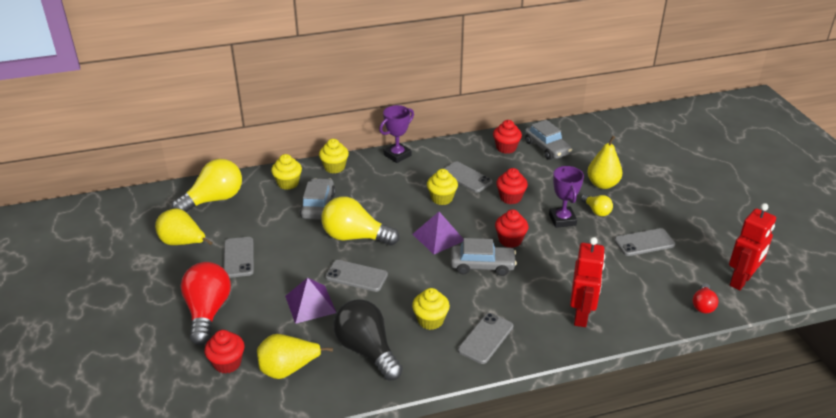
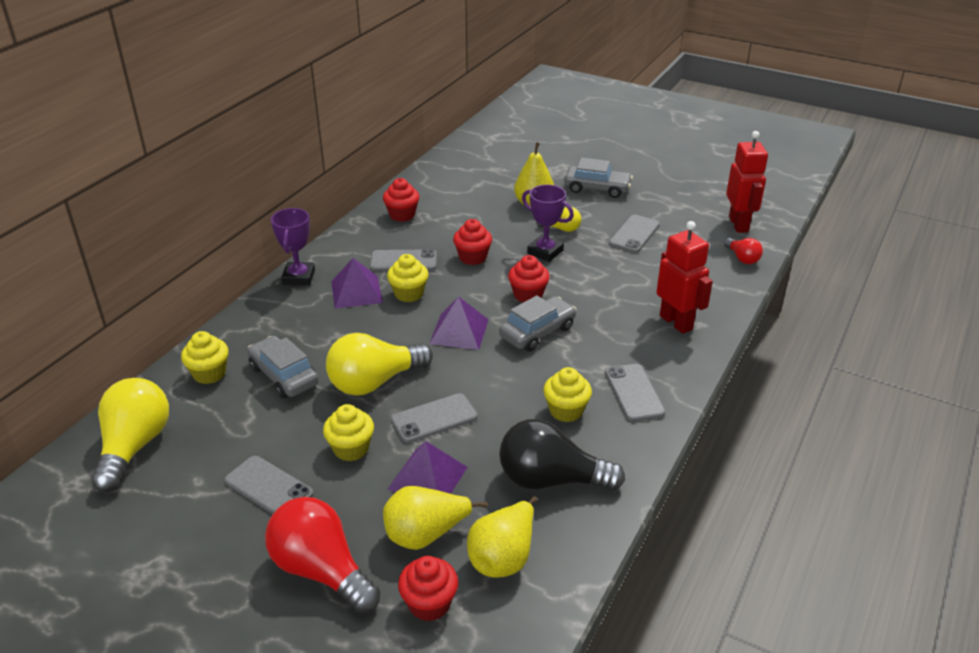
camera: 45 degrees left, 0 degrees up
(183, 243) = (166, 520): yellow pear -> yellow pear (425, 535)
(334, 167) = (243, 326): yellow cupcake -> yellow cupcake (351, 449)
(415, 181) = (356, 291): none -> purple pyramid
(547, 148) = (440, 196): grey car -> grey car (597, 188)

